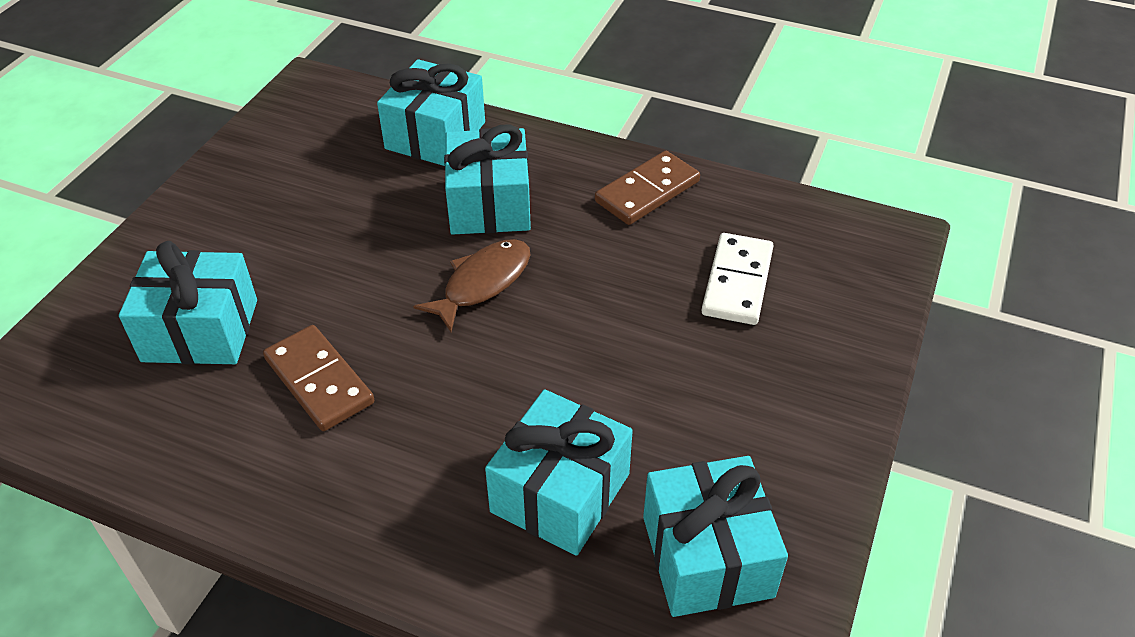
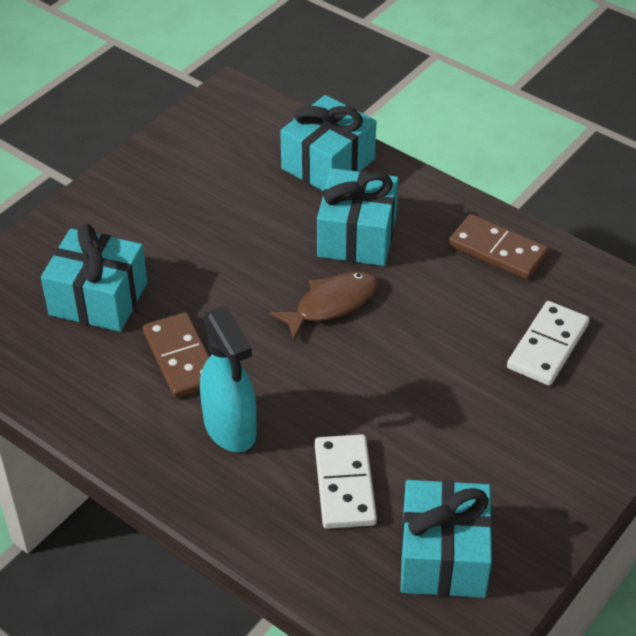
camera: 15 degrees right, 0 degrees up
(401, 454) = (230, 428): none -> turquoise spray bottle
(560, 492) = (344, 484): turquoise gift -> white domino
(647, 192) = (497, 250): brown domino -> brown domino turned 60 degrees clockwise

